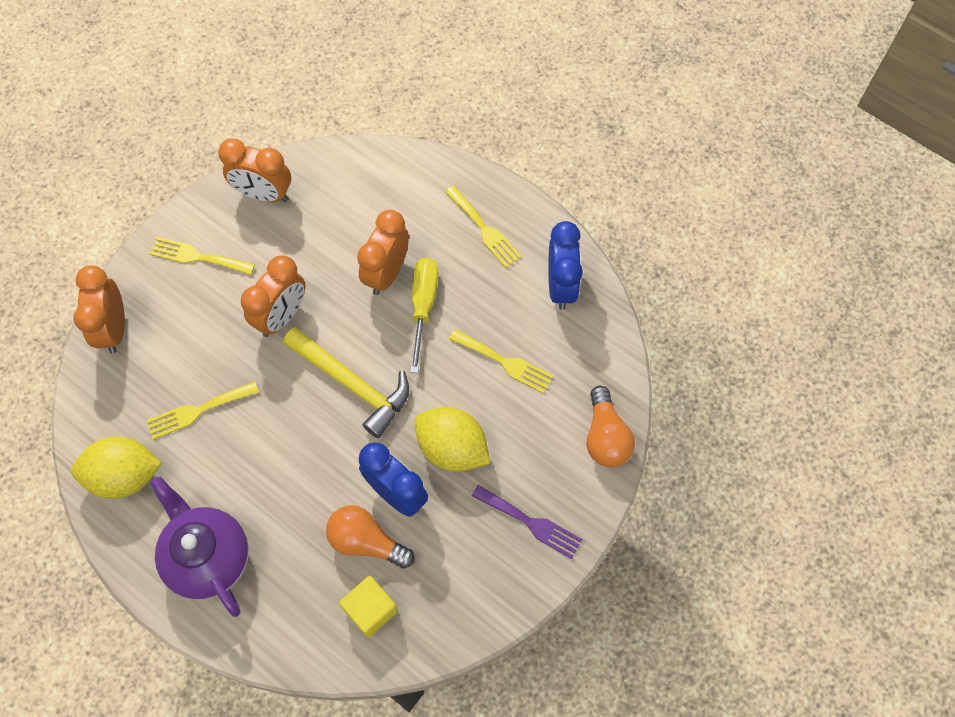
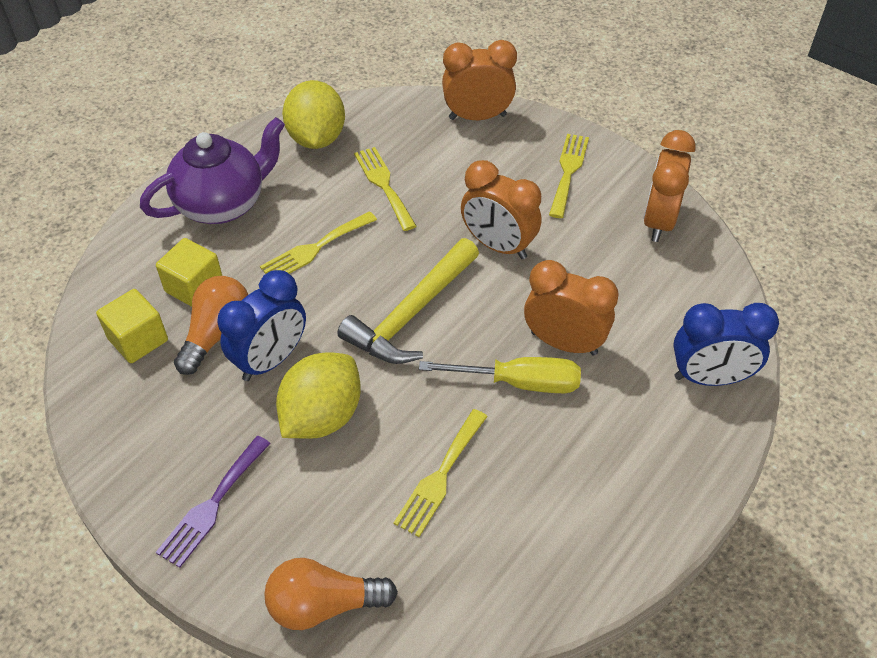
camera: 90 degrees right, 15 degrees down
(312, 569) = (194, 287): none -> yellow cube
(484, 229) = (644, 452): yellow fork -> yellow fork (315, 248)
(561, 286) = (563, 551): blue clock -> blue clock (709, 378)

